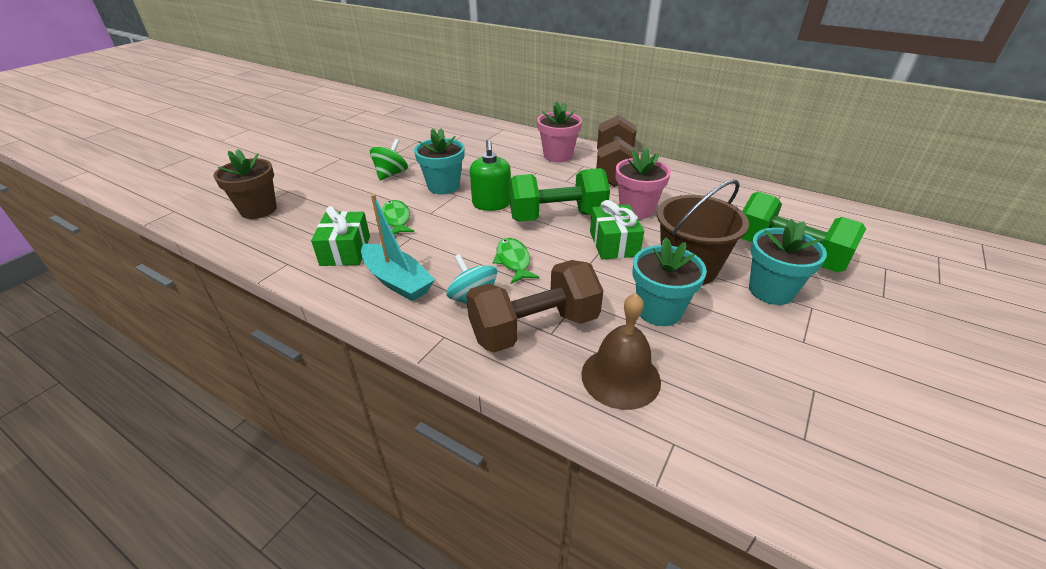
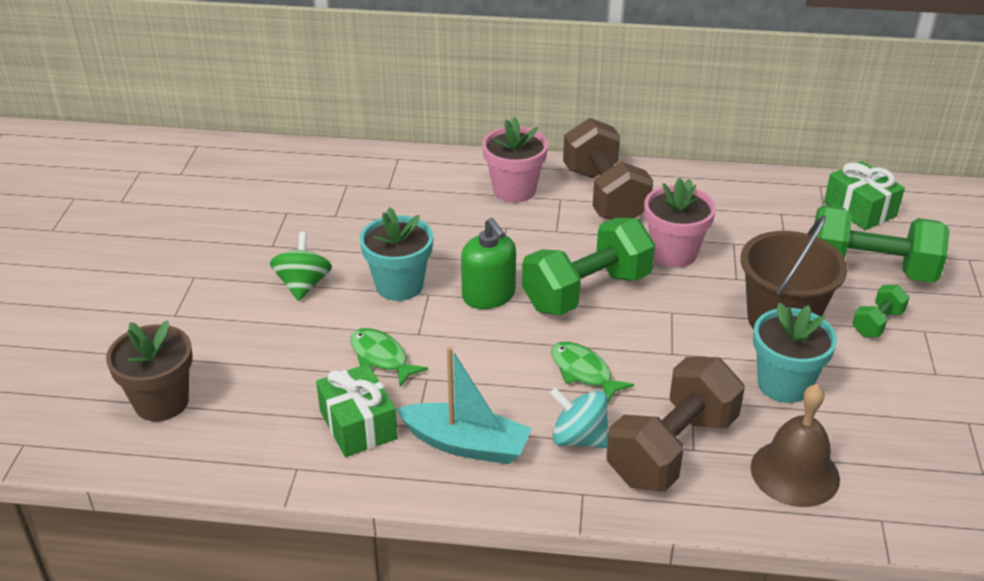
camera: 25 degrees left, 0 degrees up
(613, 244) = (680, 312): green gift -> green gift (860, 209)
(771, 291) = (877, 323): turquoise flower pot -> green dumbbell

